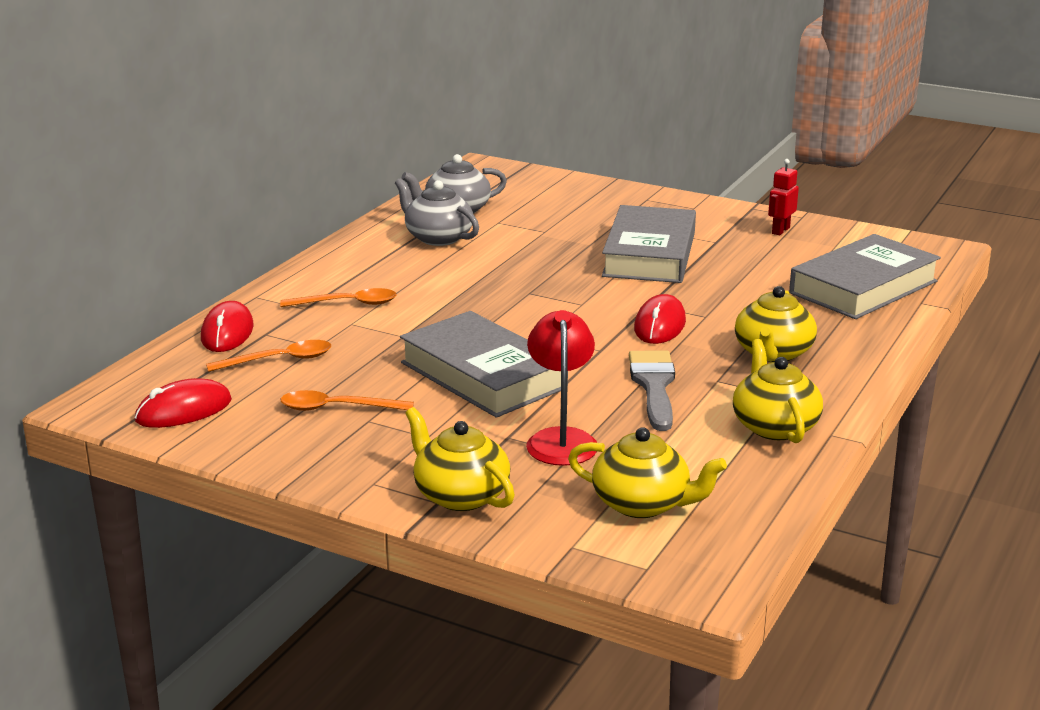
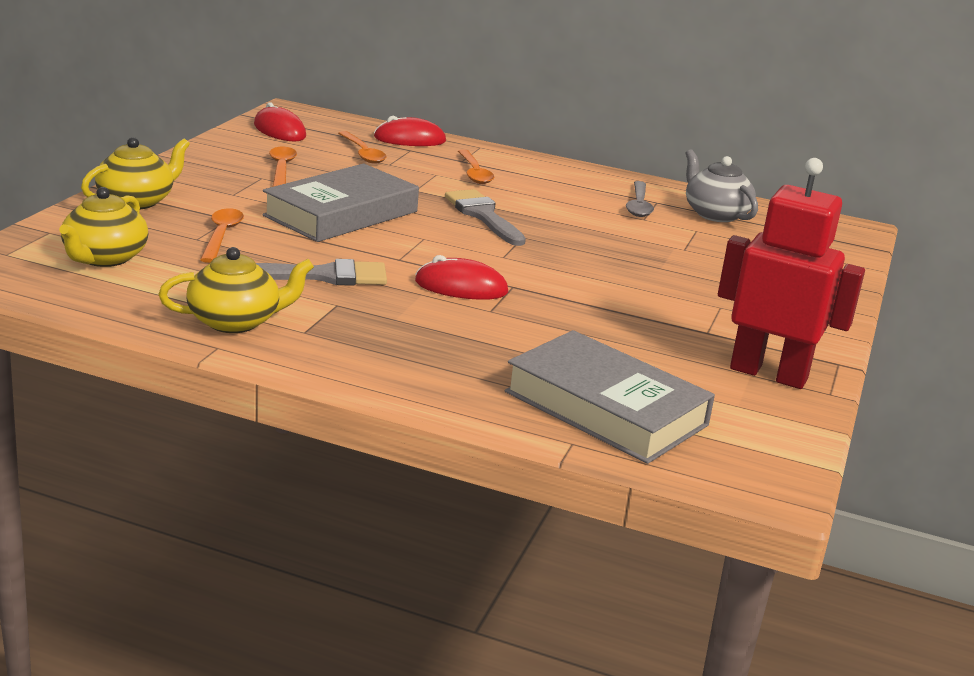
camera: 80 degrees right, 0 degrees up
(438, 238) = (639, 205): grey teapot -> grey spoon
(477, 306) = (483, 216): none -> grey brush
(561, 439) = (221, 236): red lamp -> orange spoon
(649, 254) = (647, 294): grey book -> none
(773, 353) = (402, 336): yellow teapot -> none
(780, 230) = (768, 374): red robot -> red robot, size x2.25

